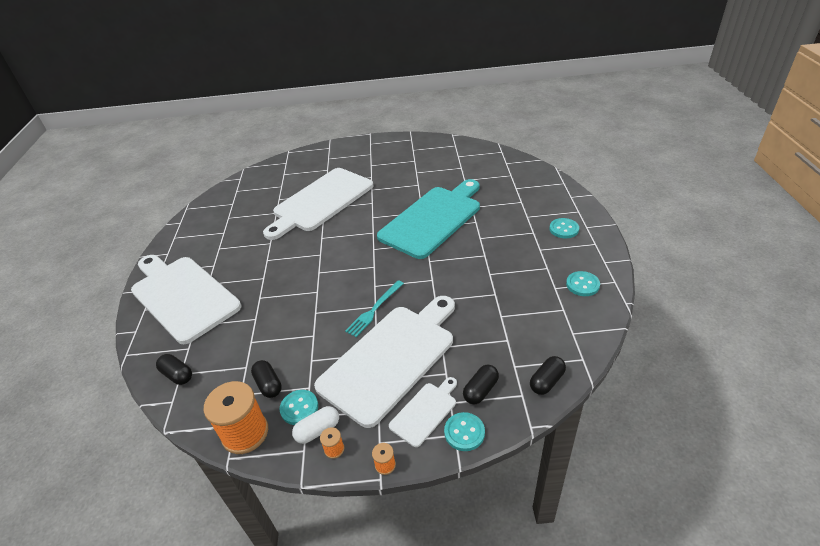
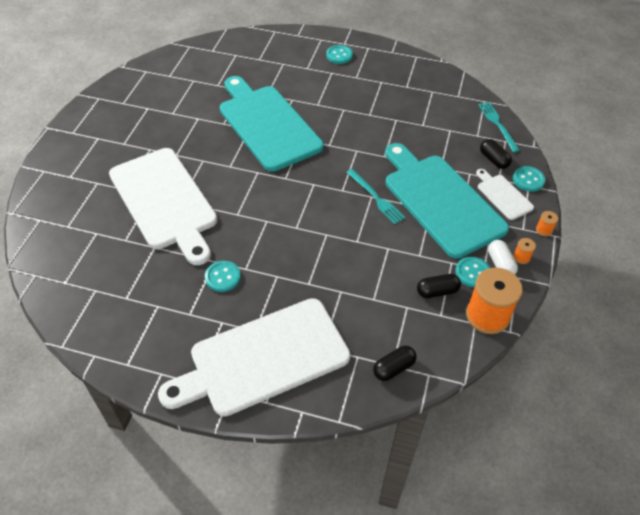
camera: 75 degrees left, 10 degrees up
(391, 358) = (440, 201): white cutting board -> turquoise cutting board
(546, 381) = (498, 125): black capsule -> turquoise fork
(582, 285) = (411, 72): turquoise button -> turquoise button (223, 277)

